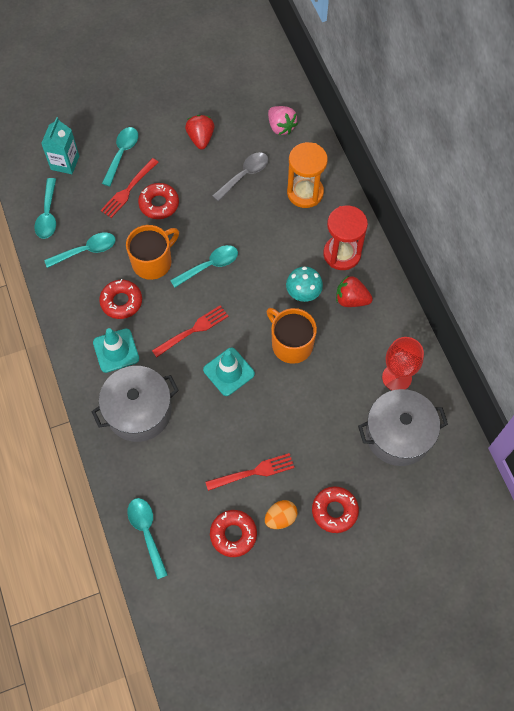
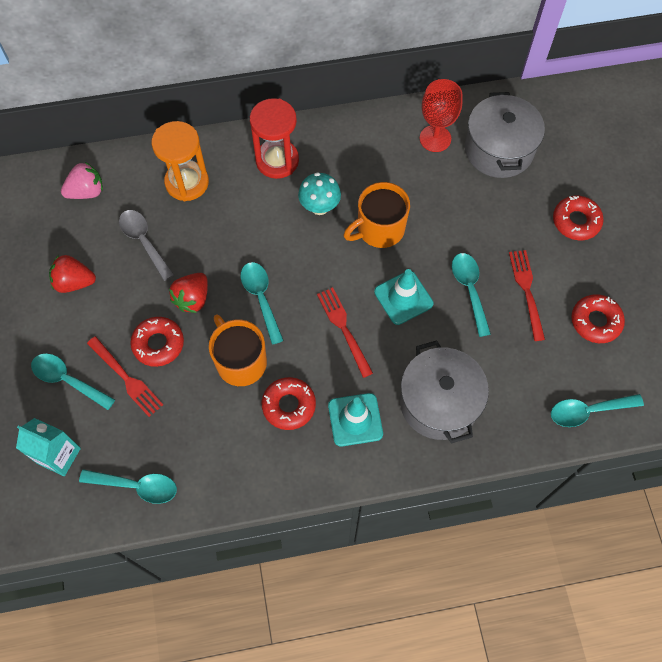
camera: 80 degrees left, 0 degrees up
(86, 250) = (204, 441): turquoise spoon -> turquoise spoon (469, 289)
(280, 518) = (580, 273): orange egg -> none
(351, 299) = (336, 162): red strawberry -> red strawberry (193, 299)

